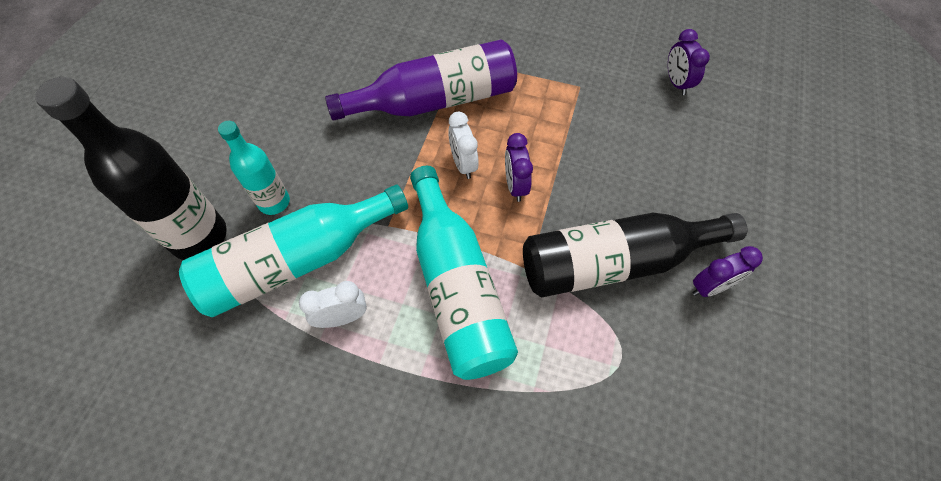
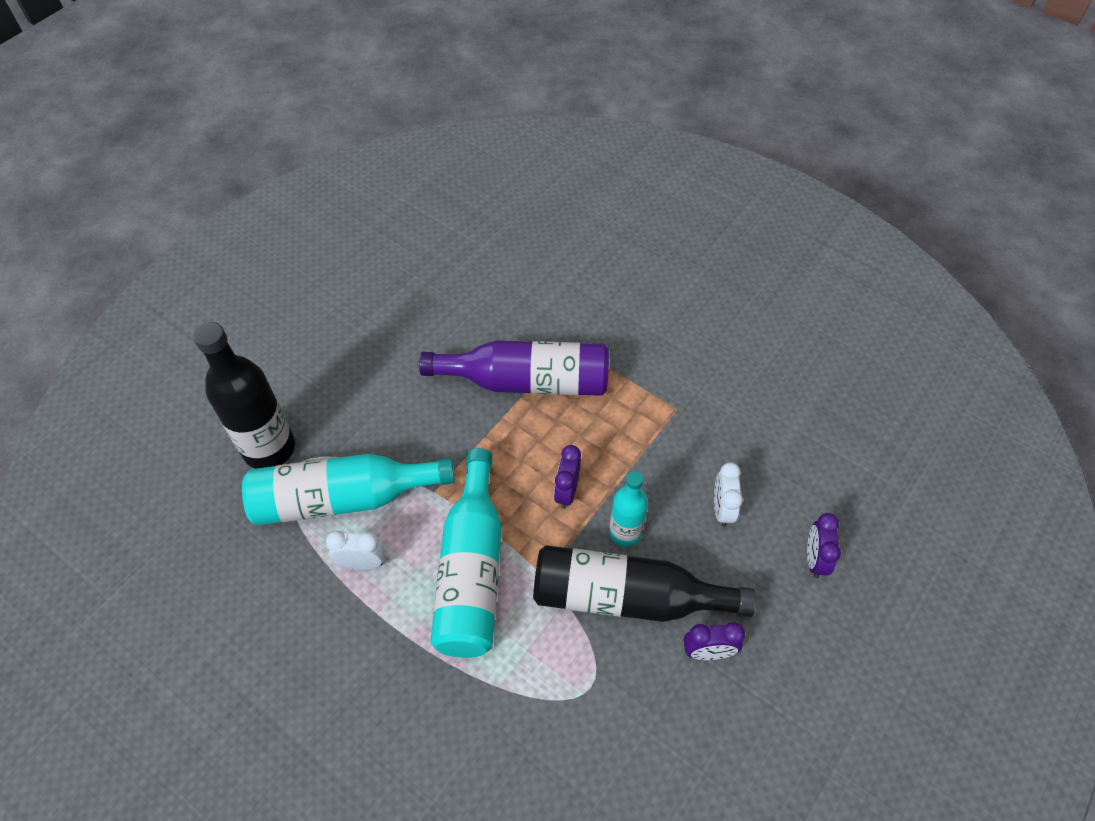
camera: 20 degrees right, 5 degrees down
(274, 202) = (343, 437): turquoise bottle -> turquoise bottle (625, 533)
(463, 164) = (527, 454): white clock -> white clock (722, 509)
(676, 83) = (779, 436): purple clock -> purple clock (814, 559)

